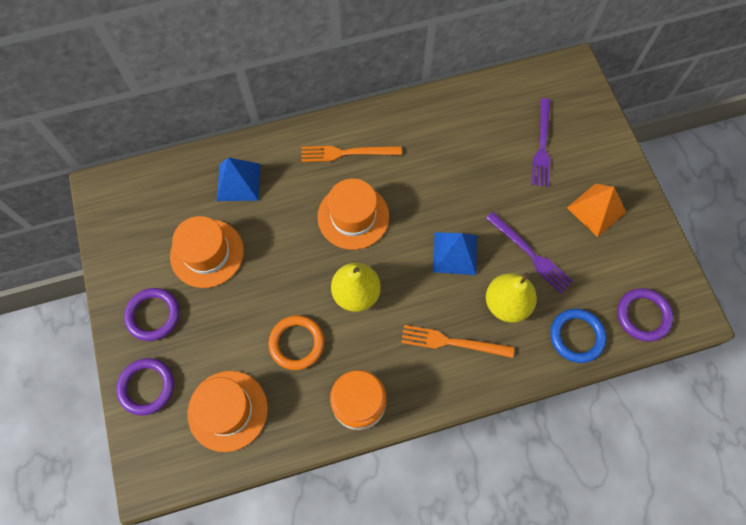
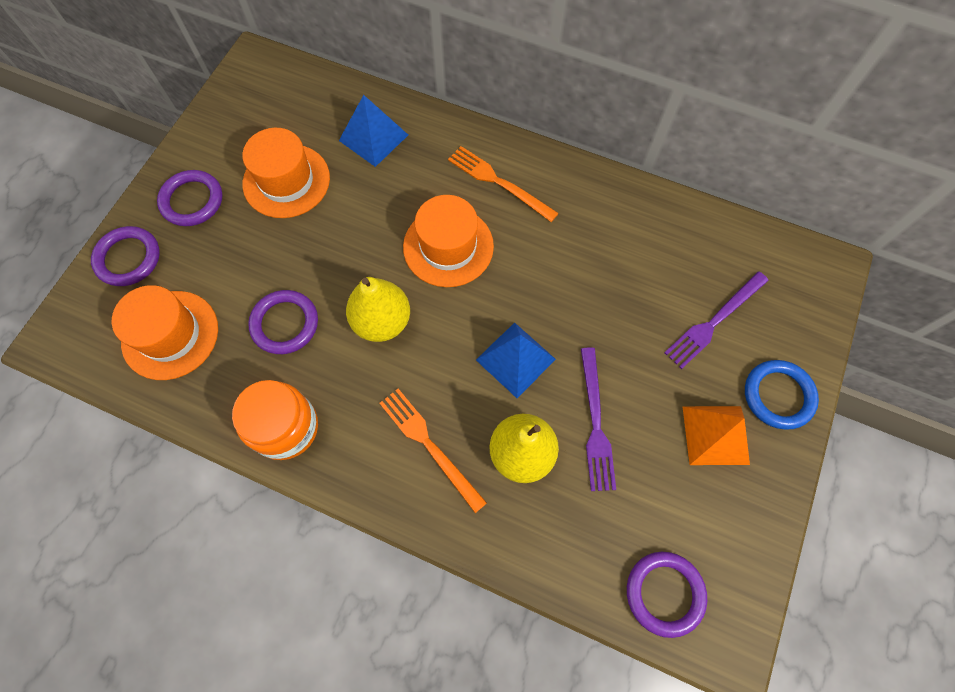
camera: 40 degrees right, 0 degrees up
(296, 343) = (285, 324): orange ring -> purple ring
(576, 336) = (566, 550): blue ring -> blue ring (778, 395)

